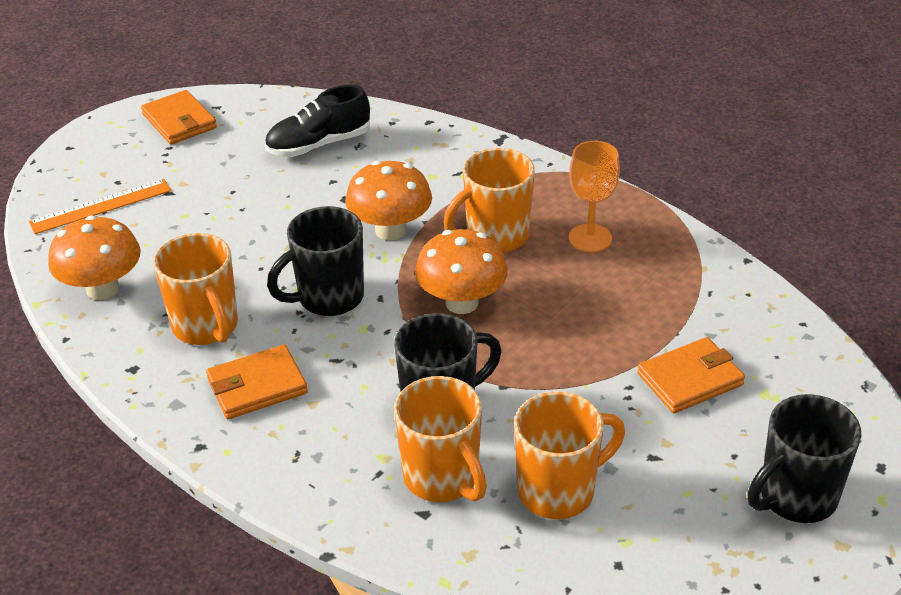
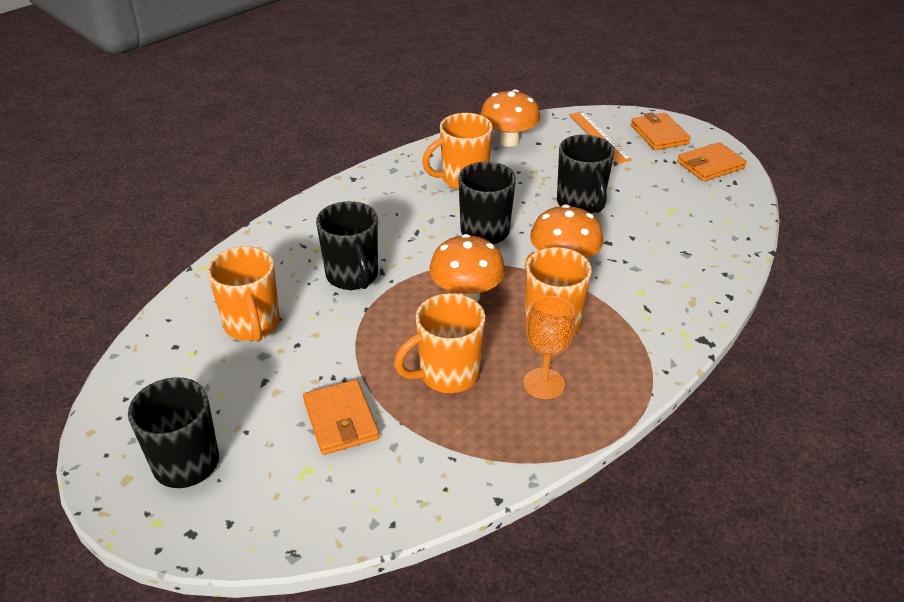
camera: 95 degrees right, 0 degrees up
(257, 386) = (399, 199): orange wallet -> orange wallet (659, 134)
(265, 219) = (580, 204): none -> black mug
(318, 144) = (684, 231): black shoe -> none
(442, 478) = (287, 272): orange mug -> orange mug (447, 375)

